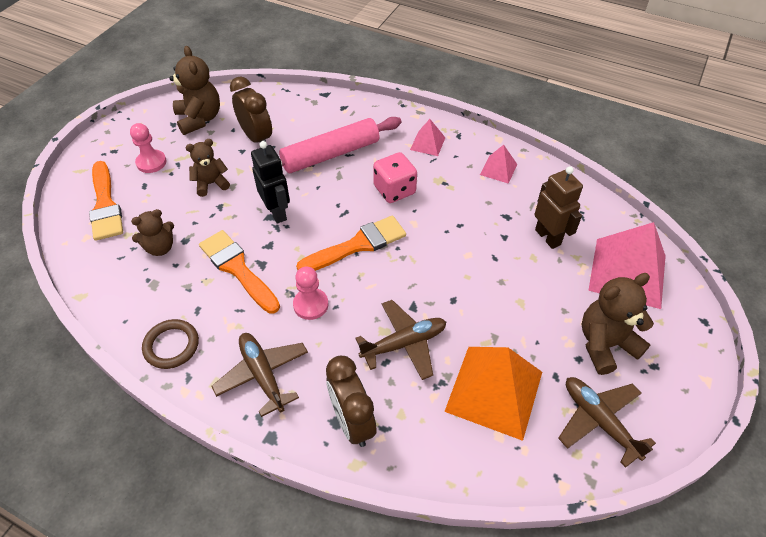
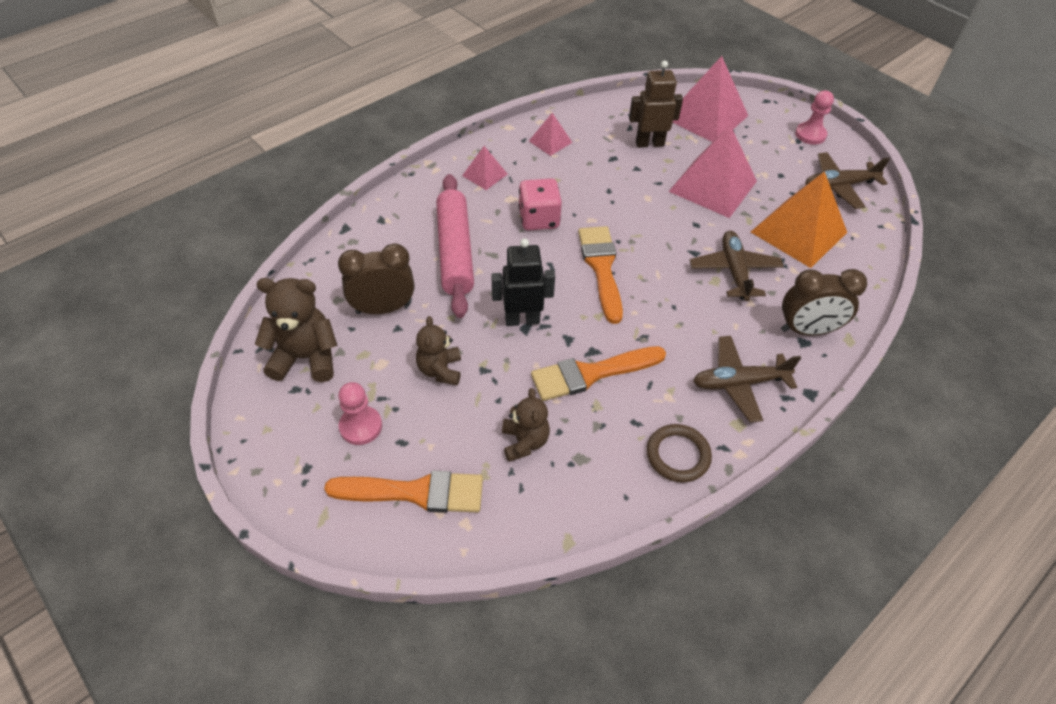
camera: 70 degrees left, 0 degrees up
(310, 305) = (665, 324): pink pawn -> pink pawn (810, 135)
(518, 301) = (712, 186): none -> pink pyramid
(605, 344) = (772, 156): brown teddy bear -> none

